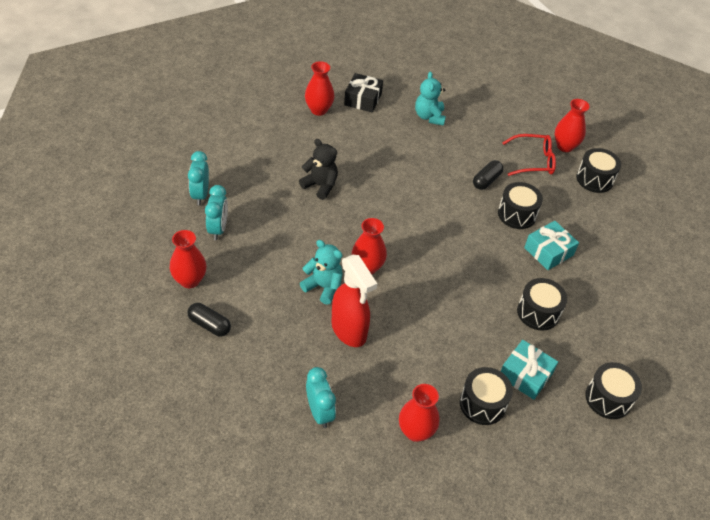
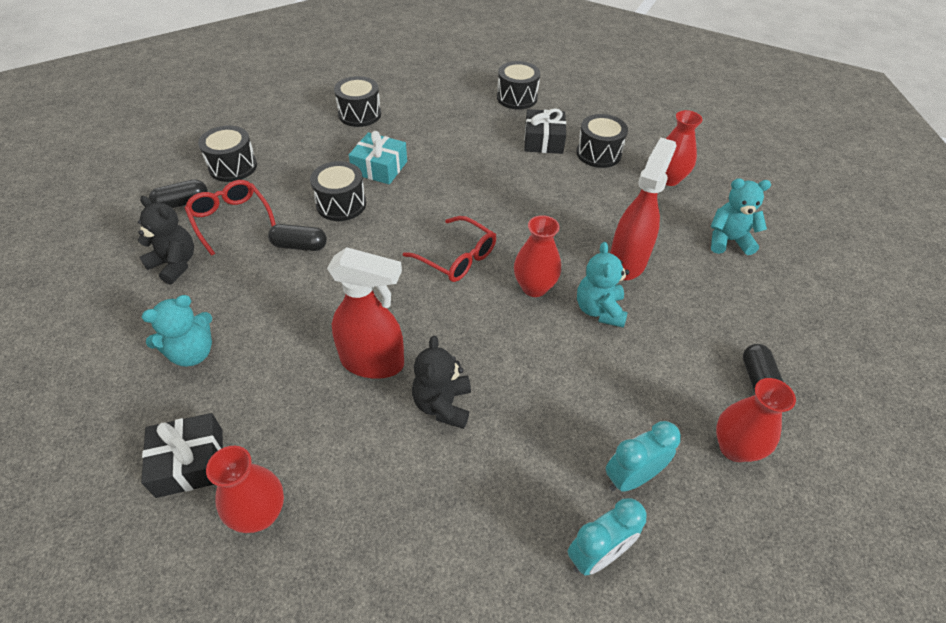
camera: 120 degrees left, 0 degrees up
(319, 412) = (728, 240): turquoise clock -> turquoise teddy bear
(369, 173) = (373, 362): none -> red spray bottle
(422, 245) = (457, 257): none -> red glasses
(505, 129) = (175, 264): none -> black teddy bear
(525, 375) = (543, 141): turquoise gift -> black gift
(538, 312) = (467, 152): black drum -> black drum (359, 114)
(565, 146) = (182, 203): red vase -> black capsule

